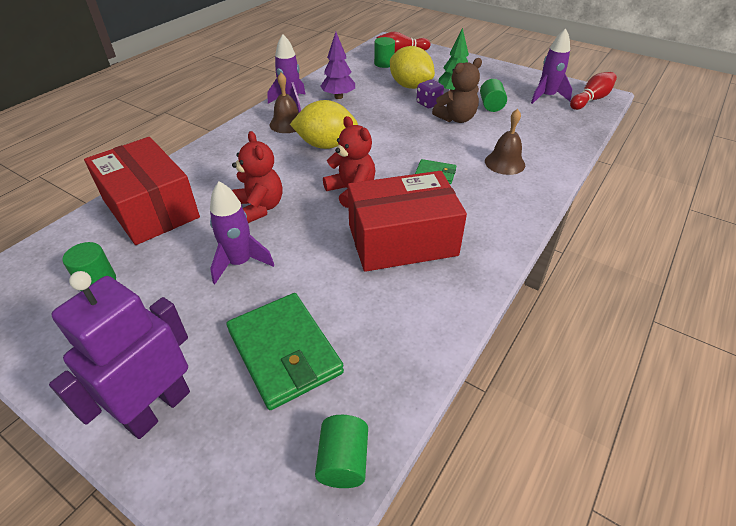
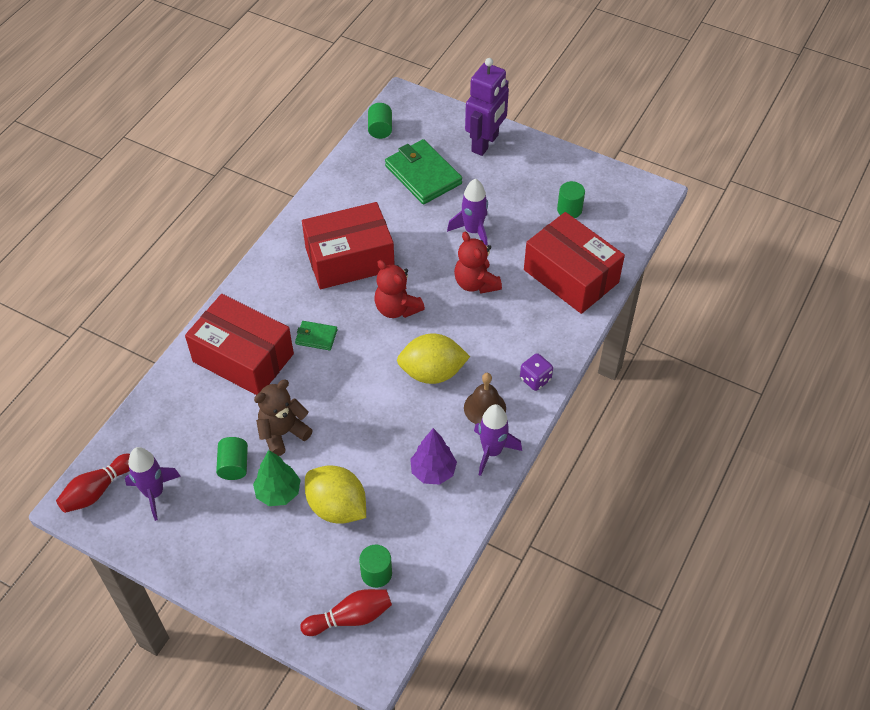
camera: 175 degrees right, 10 degrees up
(429, 104) = (314, 464): purple dice -> purple dice (535, 379)
(504, 163) = (243, 358): brown bell -> red box

